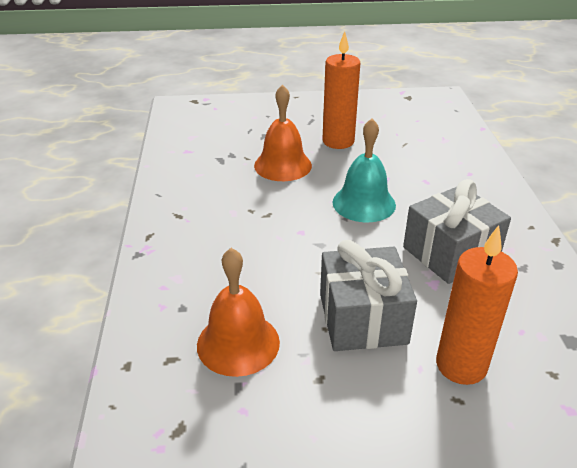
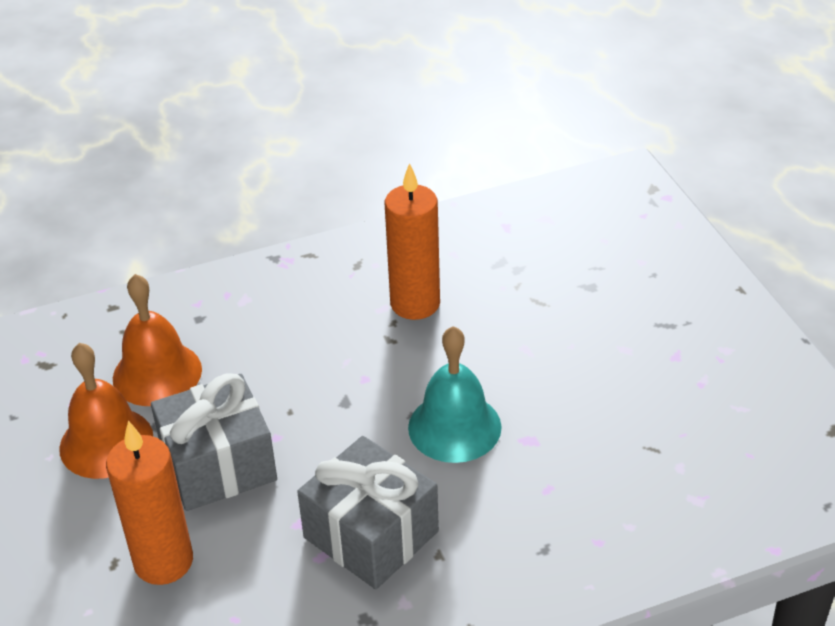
camera: 75 degrees right, 5 degrees up
(283, 165) = (514, 325): orange bell -> orange bell (106, 442)
(338, 141) = (615, 368): orange candle -> orange candle (415, 303)

